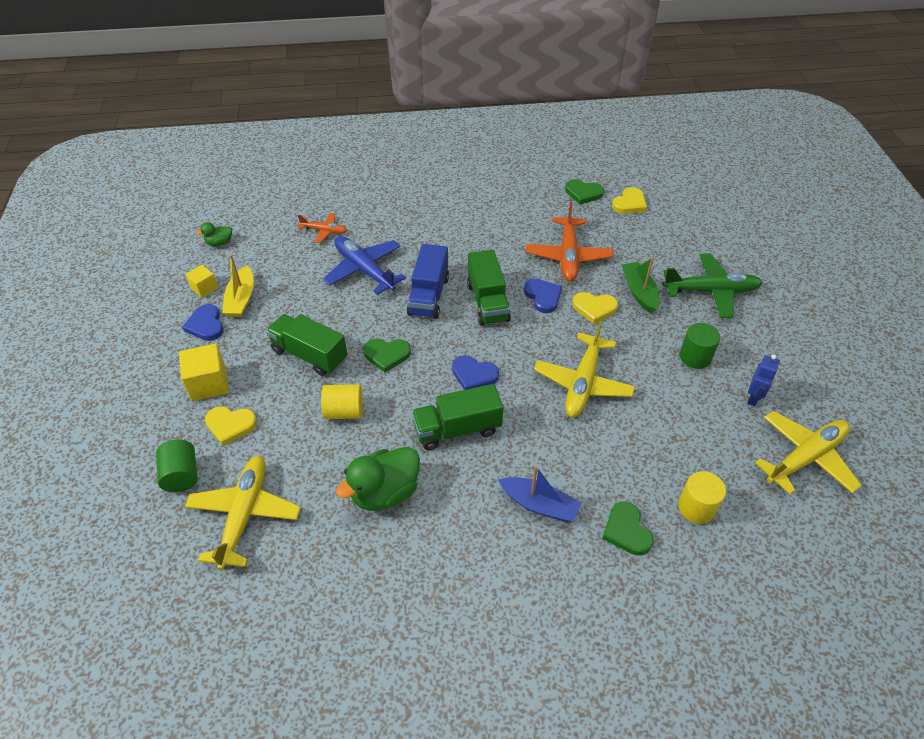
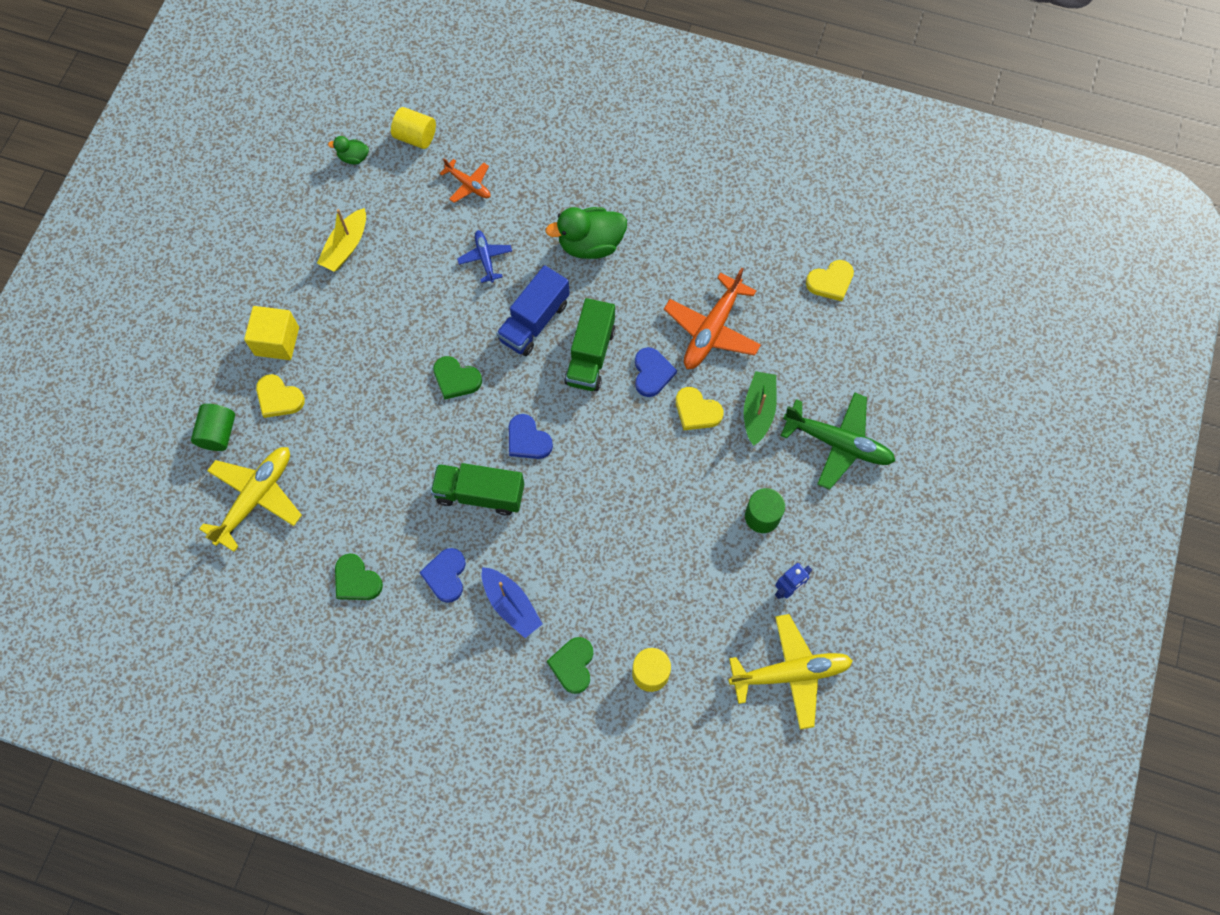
camera: 25 degrees right, 20 degrees up
(204, 288) = (316, 216): yellow cube -> none
(206, 325) = (300, 266): blue heart -> blue heart (446, 575)
(309, 355) = (383, 347): green truck -> none
(344, 411) = (386, 428): yellow cylinder -> yellow cylinder (415, 137)
(364, 270) = (485, 258): blue plane -> blue plane, size x0.55
(385, 492) = (383, 530): green duck -> green duck (590, 244)
(583, 193) = (786, 244): green heart -> green heart (356, 580)
(583, 383) = (629, 496): yellow plane -> none

